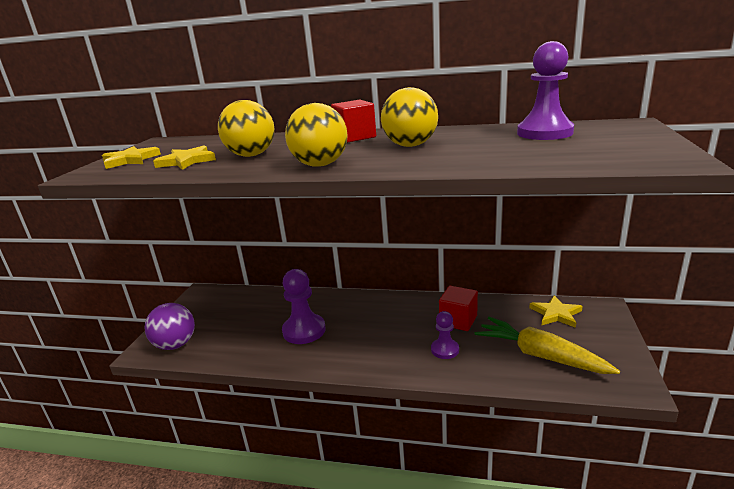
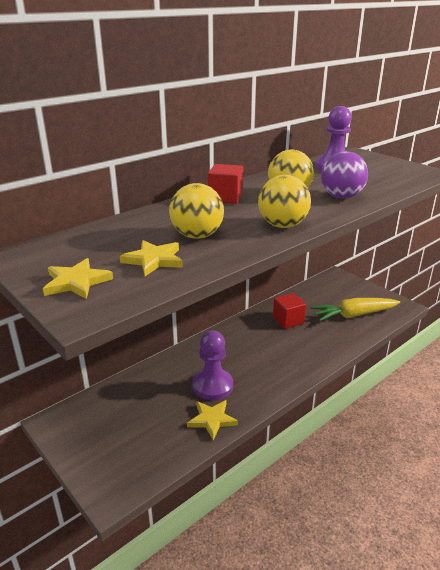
camera: 55 degrees left, 5 degrees up
(175, 344) = (130, 469): purple ball -> purple ball (341, 197)
(445, 350) = (312, 340): purple pawn -> none
(556, 314) = (324, 289): yellow star -> yellow star (212, 420)

